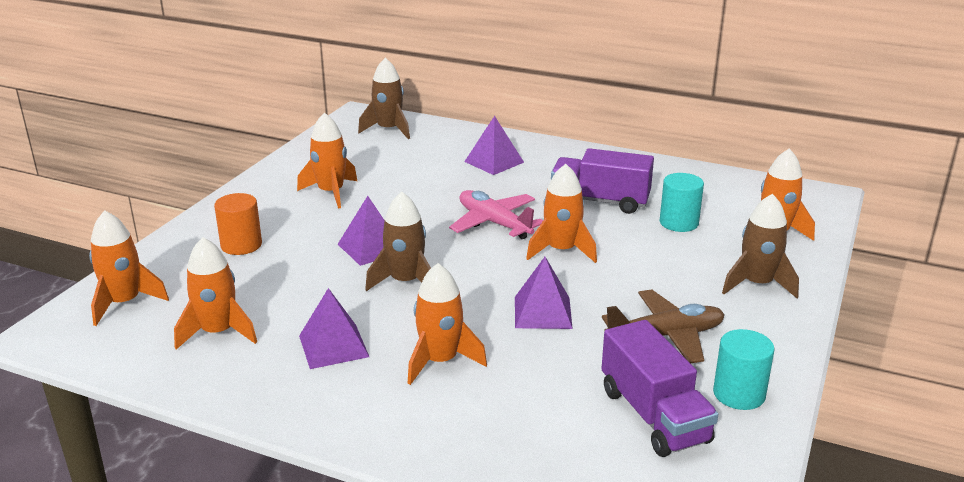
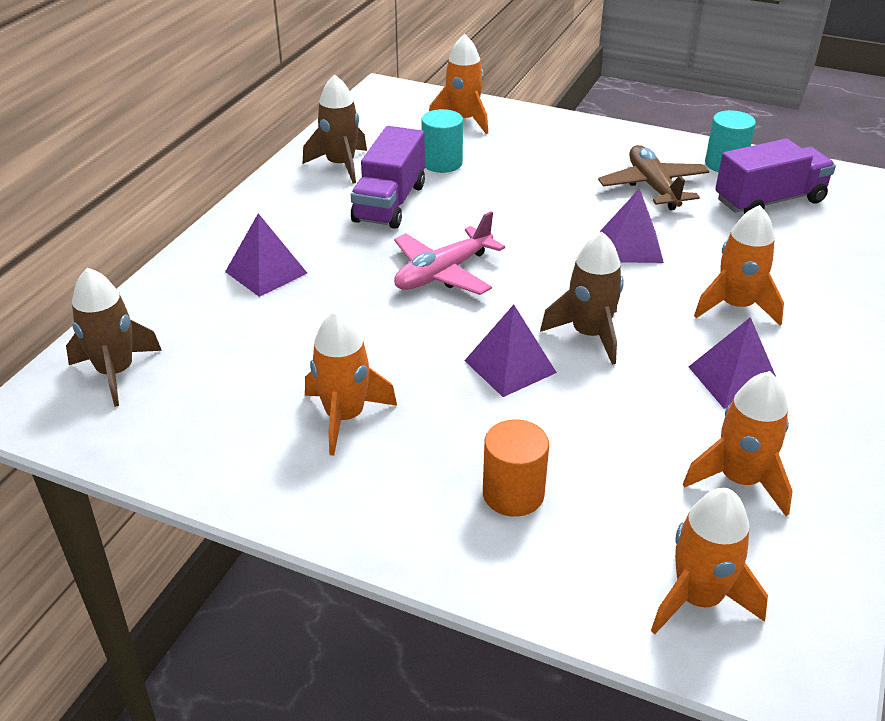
camera: 90 degrees left, 10 degrees up
(561, 251) = (506, 231): orange rocket -> none
(757, 284) = (557, 138): brown rocket -> brown rocket (341, 165)

